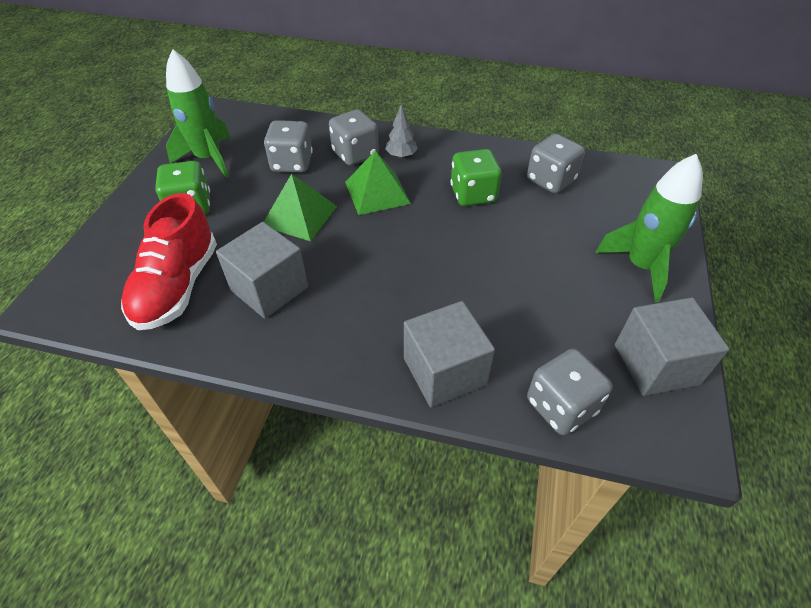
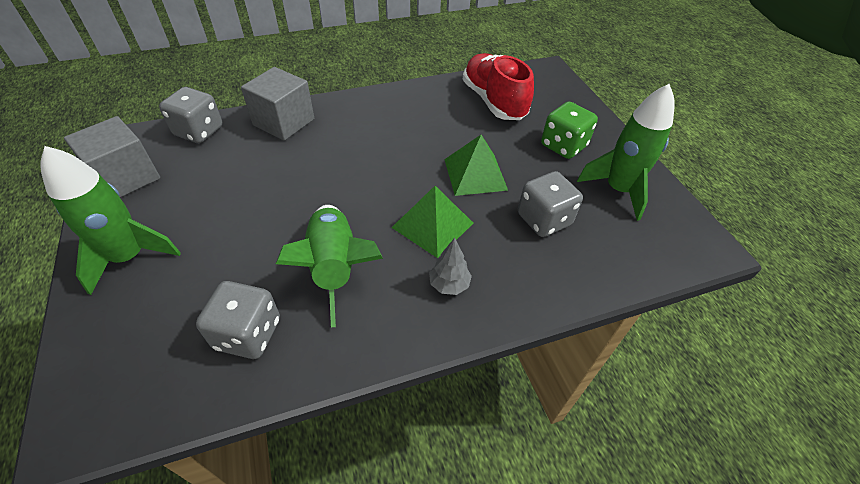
camera: 145 degrees right, 0 degrees up
(269, 289) = (436, 121): grey cube -> none
(355, 154) = (498, 261): grey dice -> none
(473, 194) = (334, 267): green dice -> green rocket

